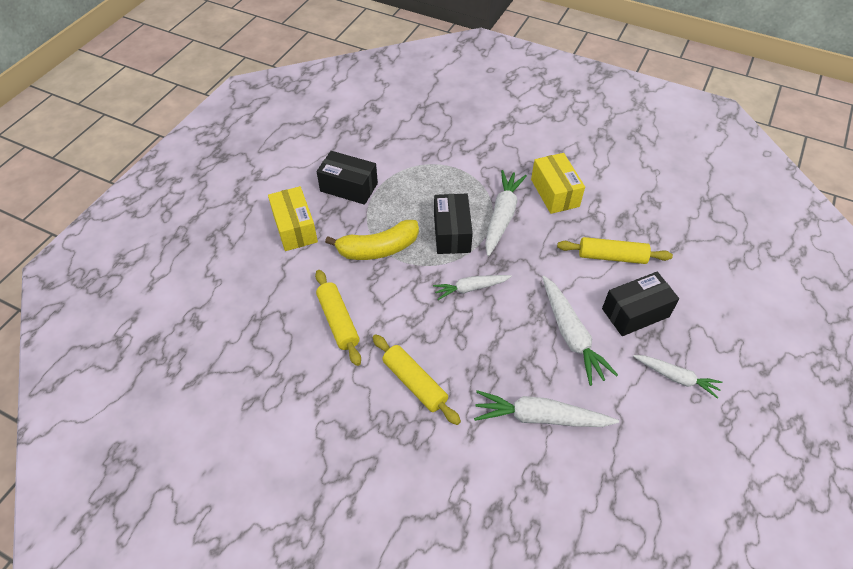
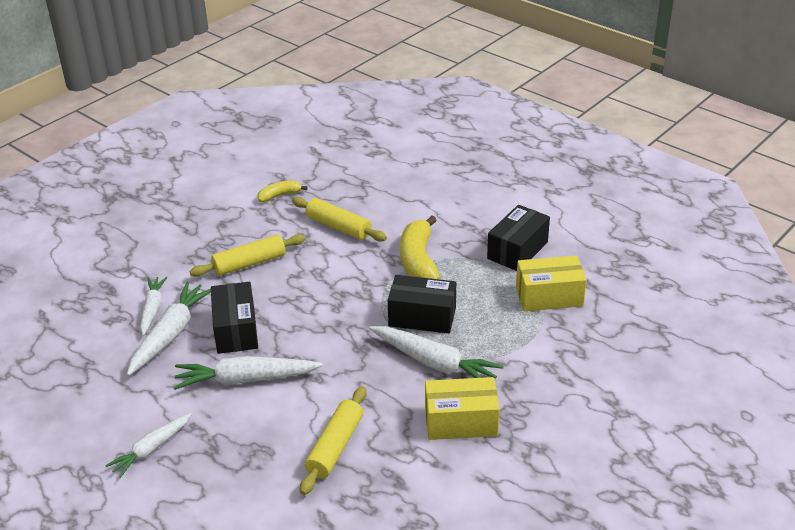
camera: 105 degrees right, 15 degrees down
(289, 391) = (279, 195): none -> yellow banana
(295, 228) = (466, 210): yellow box -> yellow box (549, 296)
(338, 321) = (338, 227): yellow rolling pin -> yellow rolling pin turned 45 degrees clockwise
(470, 288) = (339, 317): white carrot -> white carrot (152, 309)
(635, 313) = (246, 442): black box -> black box (236, 330)

